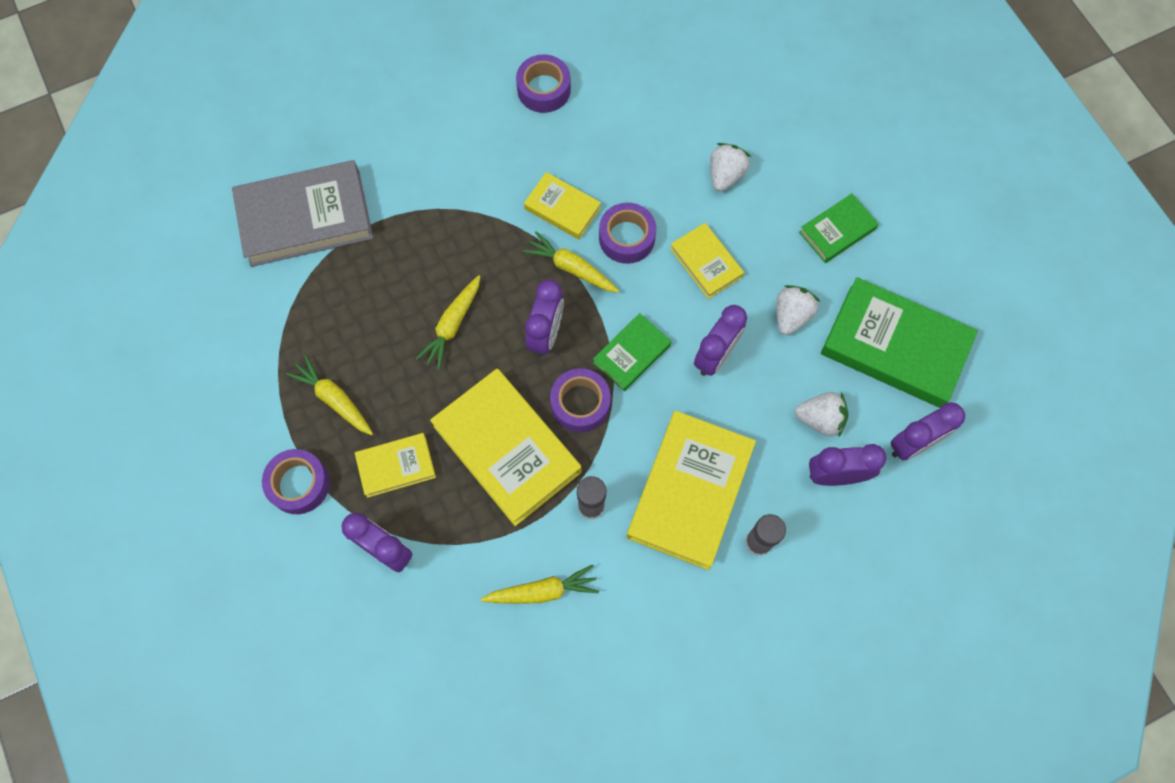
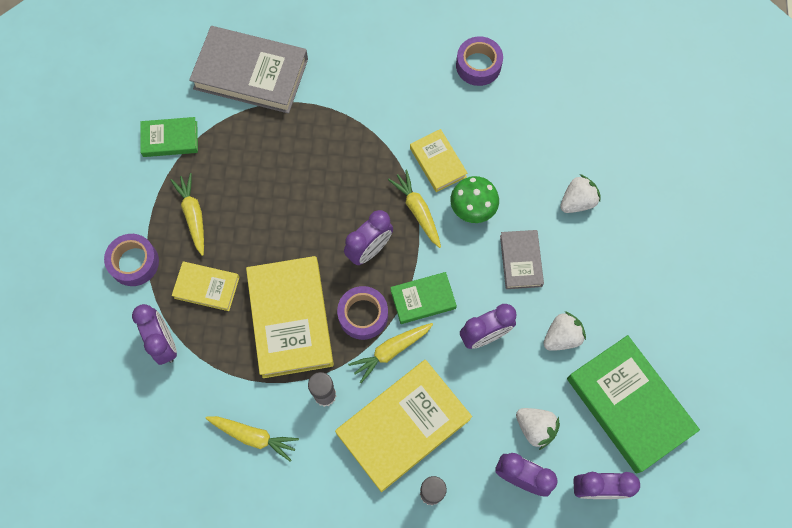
camera: 30 degrees right, 0 degrees up
(452, 325) = (306, 207): yellow carrot -> yellow carrot (391, 351)
(626, 238) = (472, 210): purple tape -> green mushroom
(706, 263) = (521, 261): yellow book -> grey book
(837, 231) = (638, 291): green book -> green book (170, 139)

